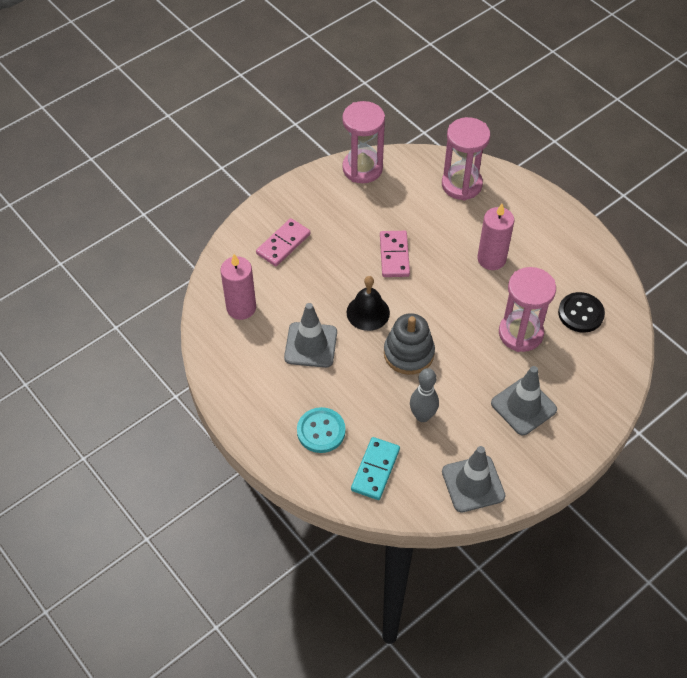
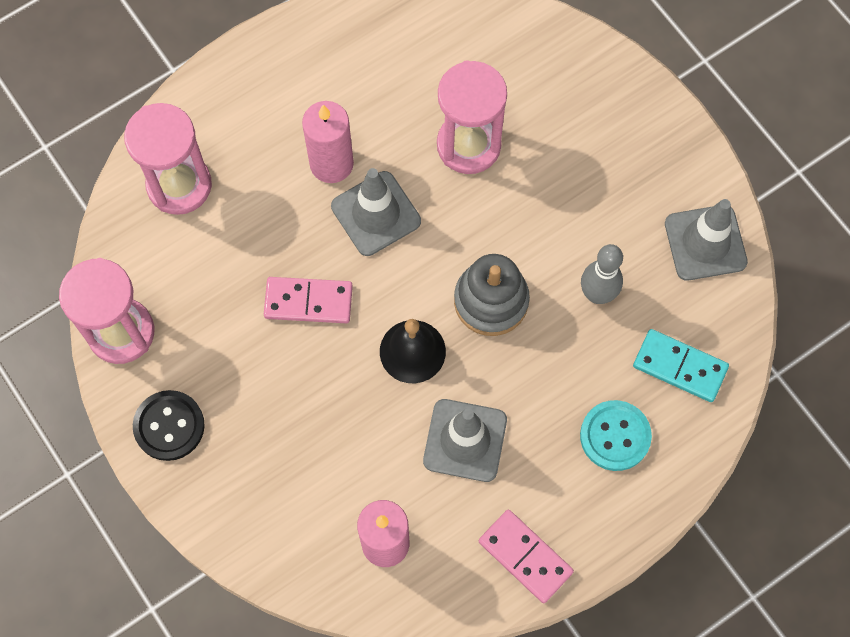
camera: 85 degrees left, 15 degrees up
(283, 244) = (264, 470): pink domino -> pink domino (525, 556)
(523, 406) = (589, 161): grey traffic cone -> grey traffic cone (376, 214)
(580, 313) = (441, 62): black button -> black button (169, 426)

